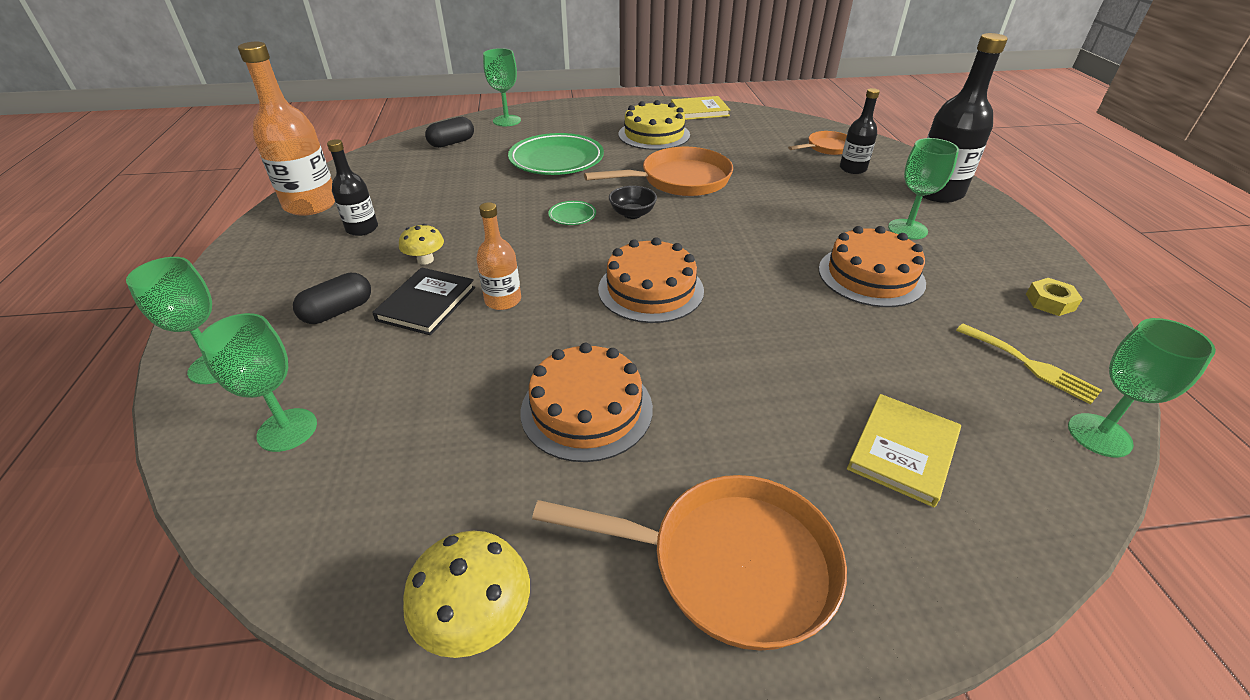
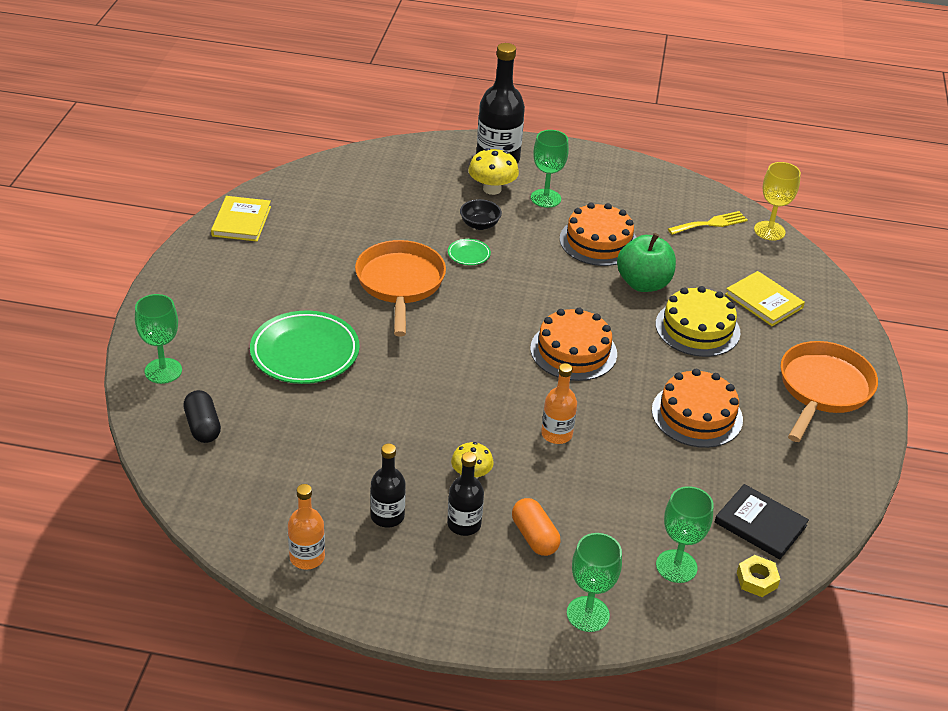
camera: 75 degrees left, 0 degrees up
(311, 204) = (307, 557): orange bottle -> orange bottle, size x0.57
(338, 311) = (534, 537): black capsule -> orange capsule
(426, 304) = (544, 480): black book -> black book (760, 524)
(476, 618) = (837, 487): yellow mushroom -> yellow mushroom (492, 189)
(572, 216) = (434, 367): green plate -> green plate (469, 254)
(632, 214) = (450, 330): black bowl -> black bowl (479, 225)
(654, 135) = (284, 270): yellow cake -> yellow cake (697, 328)
(824, 322) = (643, 283): none -> green apple
(827, 148) = (385, 178): orange pan -> none
(852, 169) = (434, 181): black bottle -> black bottle (464, 524)
(1050, 302) = (656, 185): yellow nut -> yellow nut (757, 580)
(1099, 435) = (769, 231): green goblet -> yellow goblet

